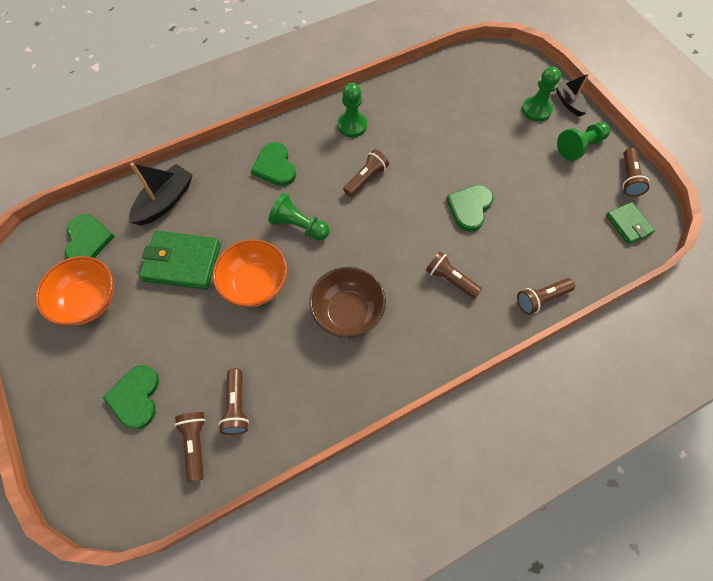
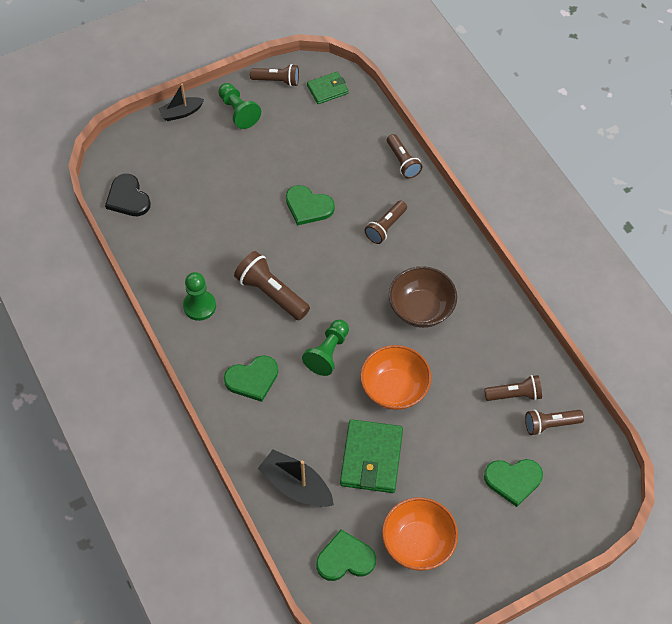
camera: 90 degrees left, 5 degrees down
(366, 179) = (271, 293): brown flashlight -> brown flashlight, size x1.51
(464, 70) = (128, 198): none -> black heart
(536, 110) = (189, 140): green pawn -> none

